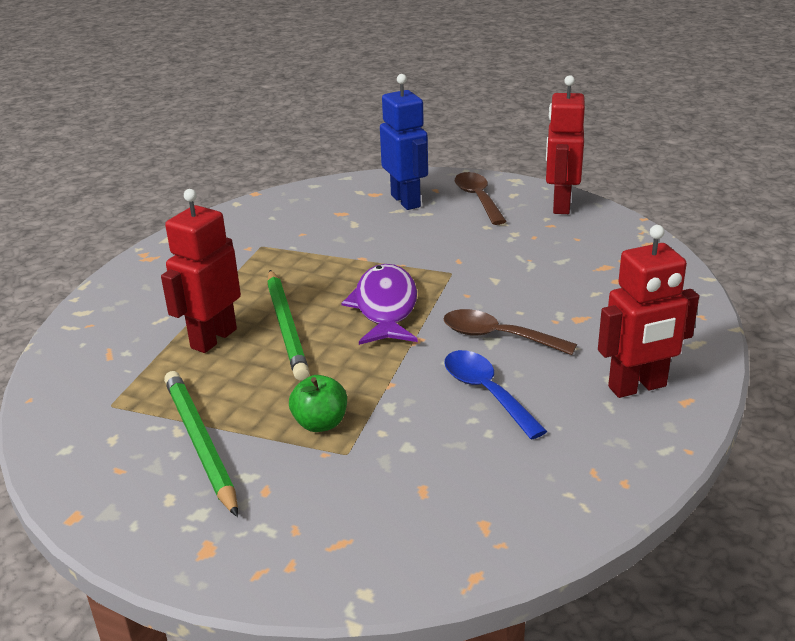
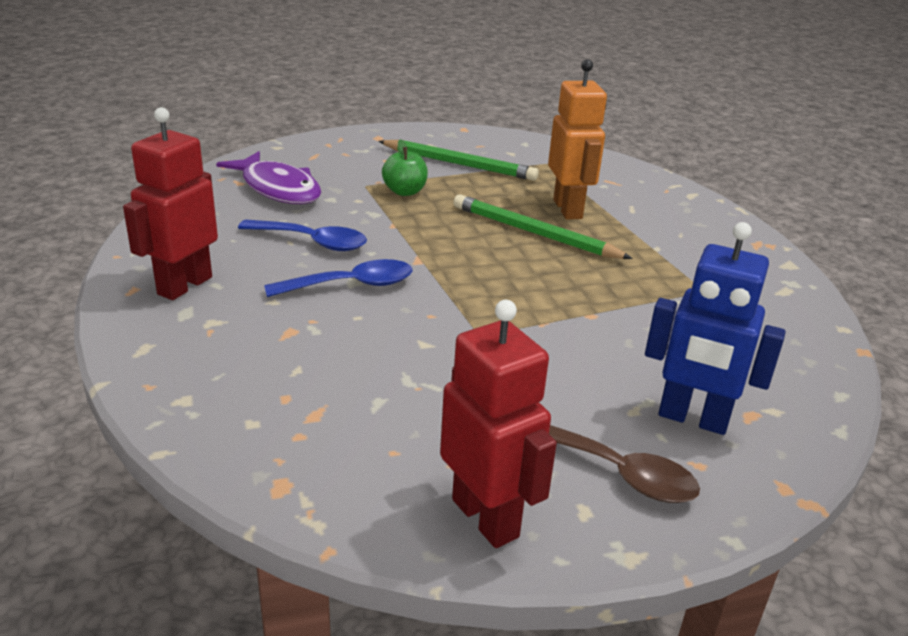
camera: 135 degrees right, 0 degrees up
(213, 338) = (568, 209): red robot -> orange robot
(385, 307) = (485, 275): purple fish -> purple fish (278, 189)
(498, 336) = (351, 285): brown spoon -> blue spoon

